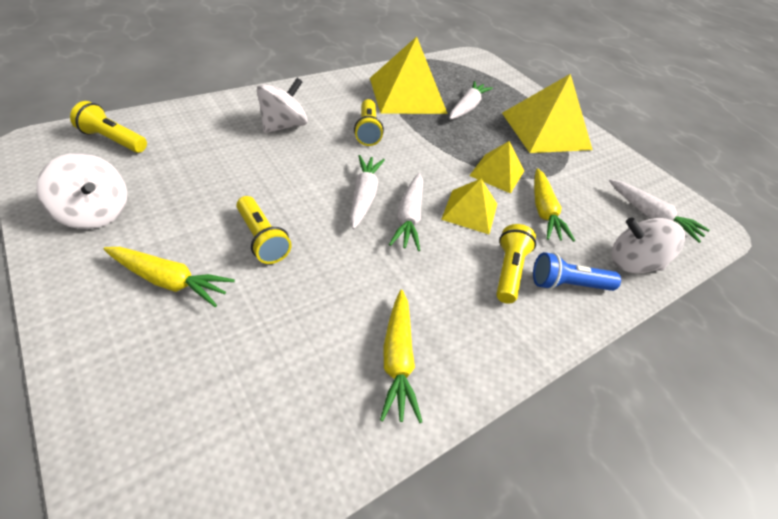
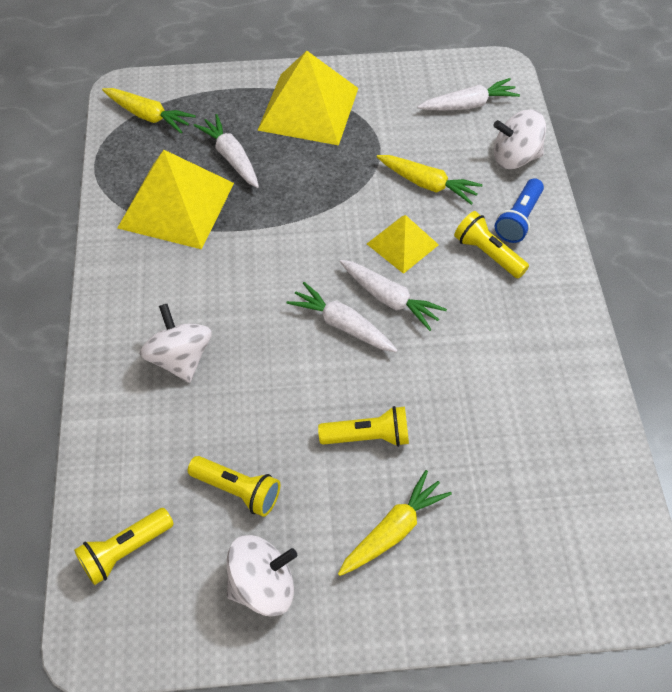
camera: 55 degrees left, 10 degrees up
(367, 131) = (231, 276): yellow flashlight -> yellow flashlight (237, 490)
(397, 359) = (546, 379): yellow carrot -> yellow carrot (148, 116)
(497, 173) = (357, 191): yellow pyramid -> none
(632, 263) = (515, 157): white spinning top -> white spinning top turned 45 degrees clockwise

